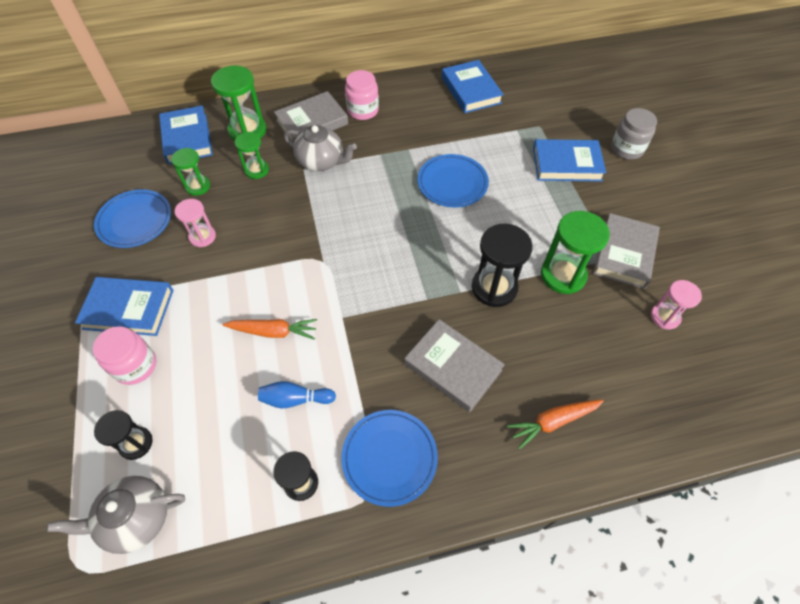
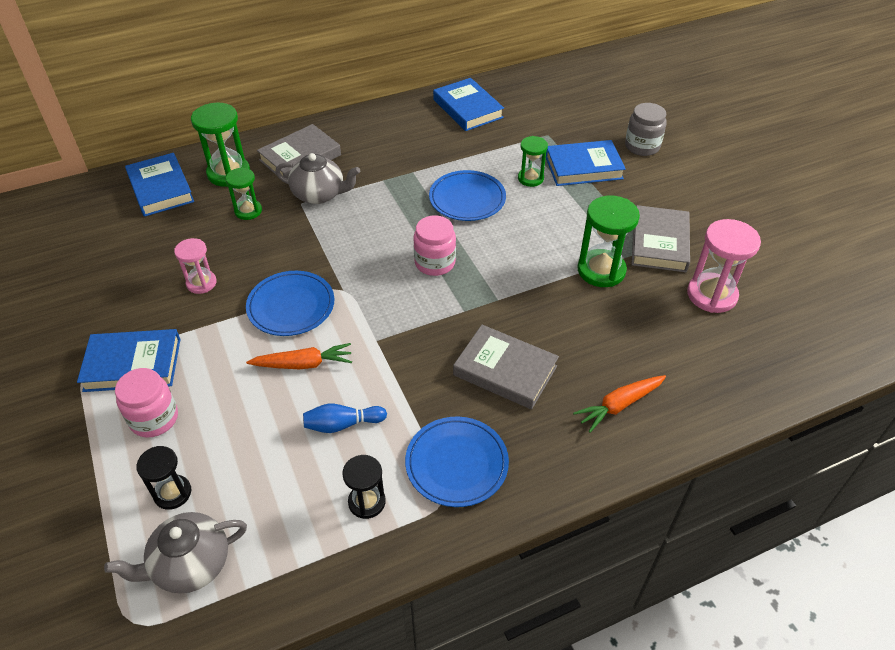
camera: 10 degrees left, 10 degrees down
(135, 221) = (119, 277): blue plate -> blue plate (291, 306)
(198, 186) = (184, 234): green hourglass -> green hourglass (530, 178)
(363, 110) = (354, 140): pink jar -> pink jar (435, 263)
(494, 288) = (532, 291): black hourglass -> none
(665, 317) = (711, 295): pink hourglass -> pink hourglass, size x1.64

